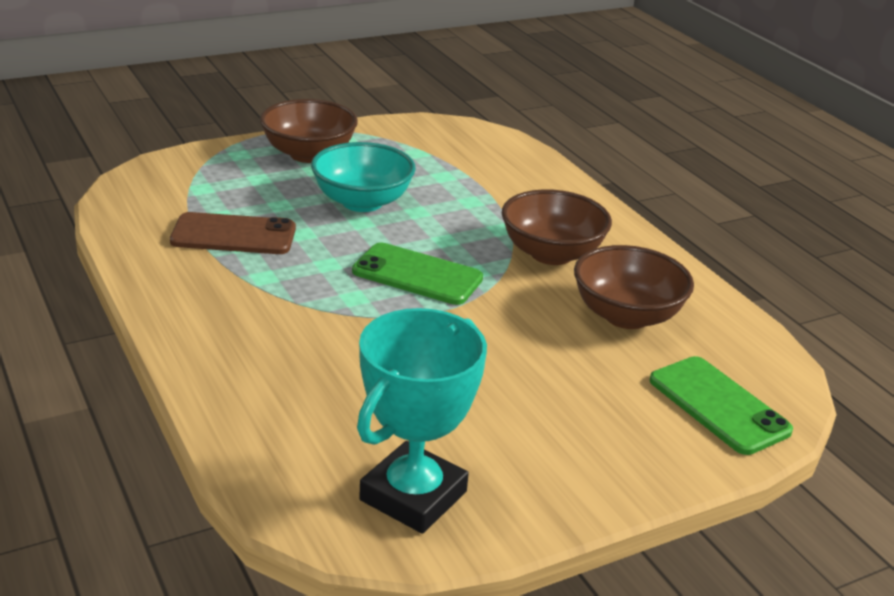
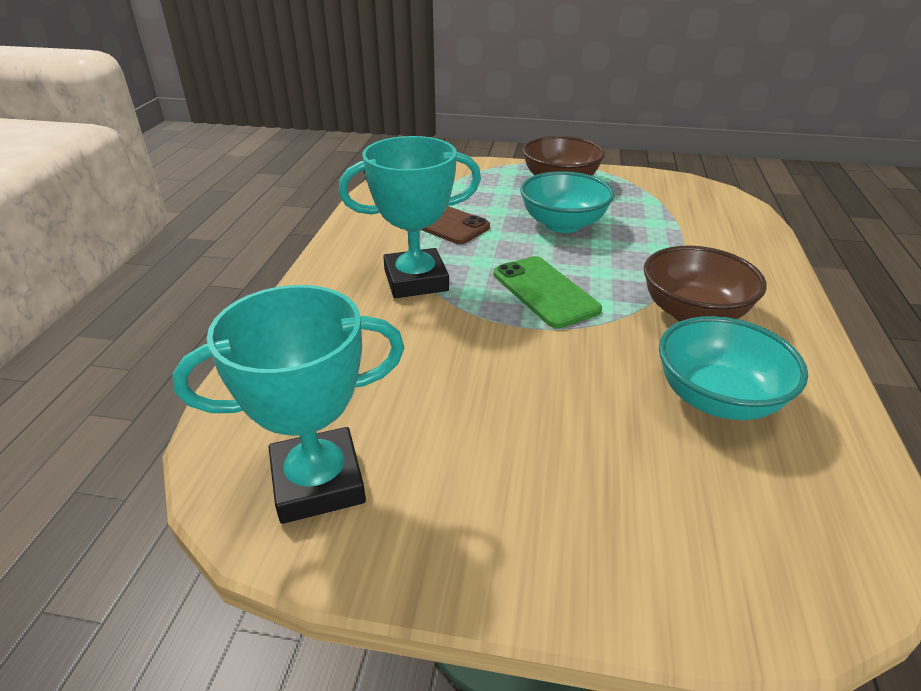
camera: 40 degrees right, 5 degrees up
(286, 304) = (416, 280): none -> turquoise trophy
(626, 316) = (717, 399): brown bowl -> turquoise bowl
(718, 405) = (738, 547): green phone -> none

